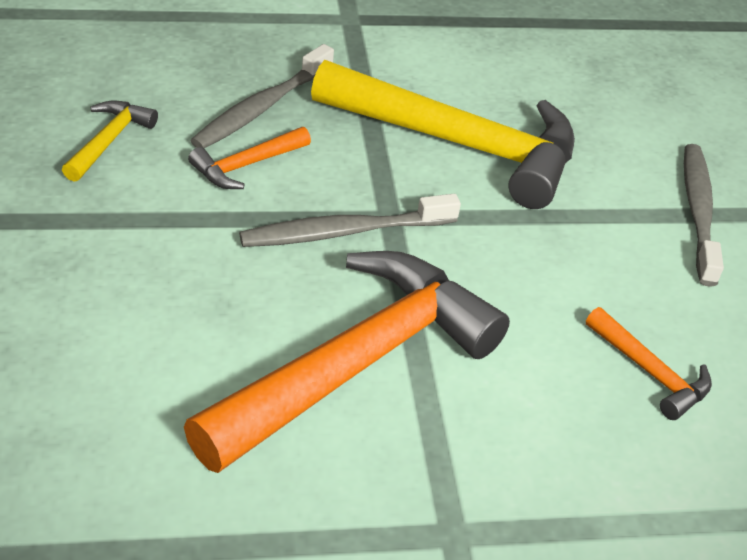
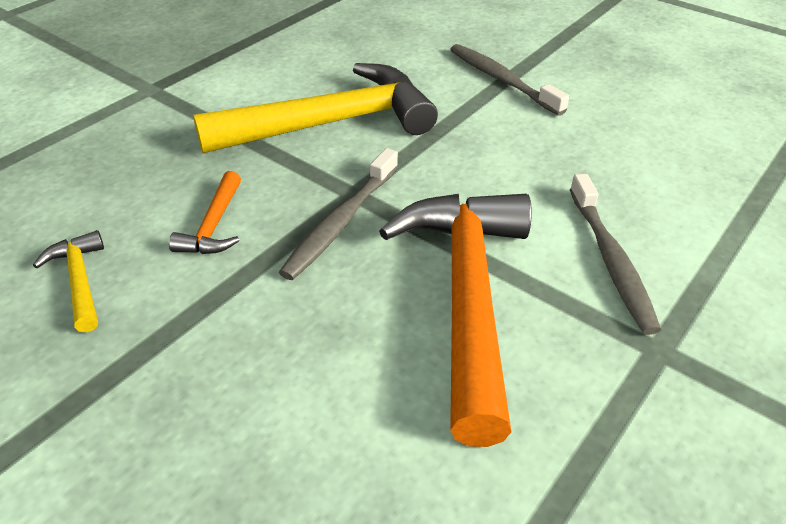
camera: 40 degrees left, 0 degrees up
(262, 108) = (169, 181): grey toothbrush -> grey toothbrush (611, 260)
(650, 373) = (605, 178): orange hammer -> none

